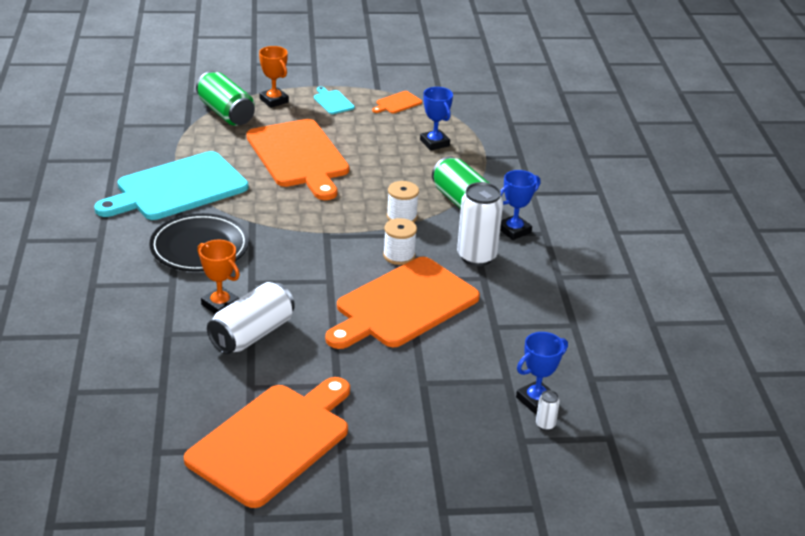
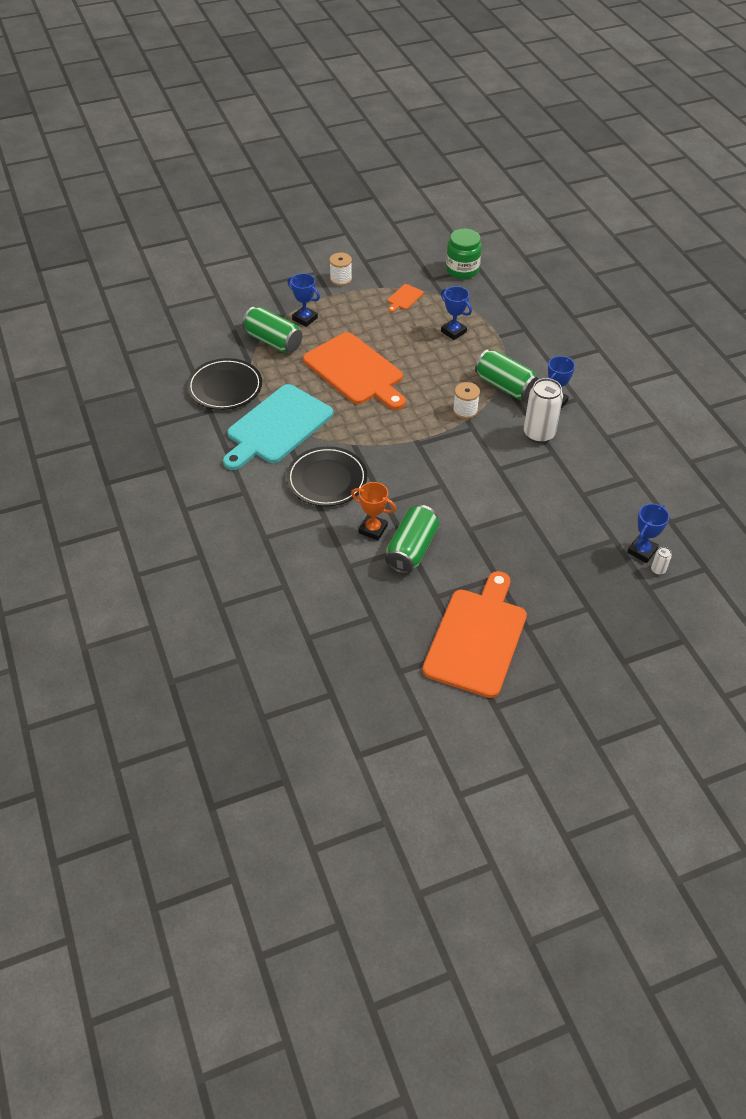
camera: 15 degrees left, 15 degrees up
(145, 142) = (225, 387): none -> black plate
(252, 334) = (411, 549): white can -> green can
(274, 100) = (305, 319): orange trophy -> blue trophy
(333, 101) = (352, 308): turquoise cutting board -> none
(399, 255) = (481, 448): white spool -> white spool (341, 279)
(403, 305) = (507, 493): orange cutting board -> none
(480, 91) = (462, 270): none -> green jar

